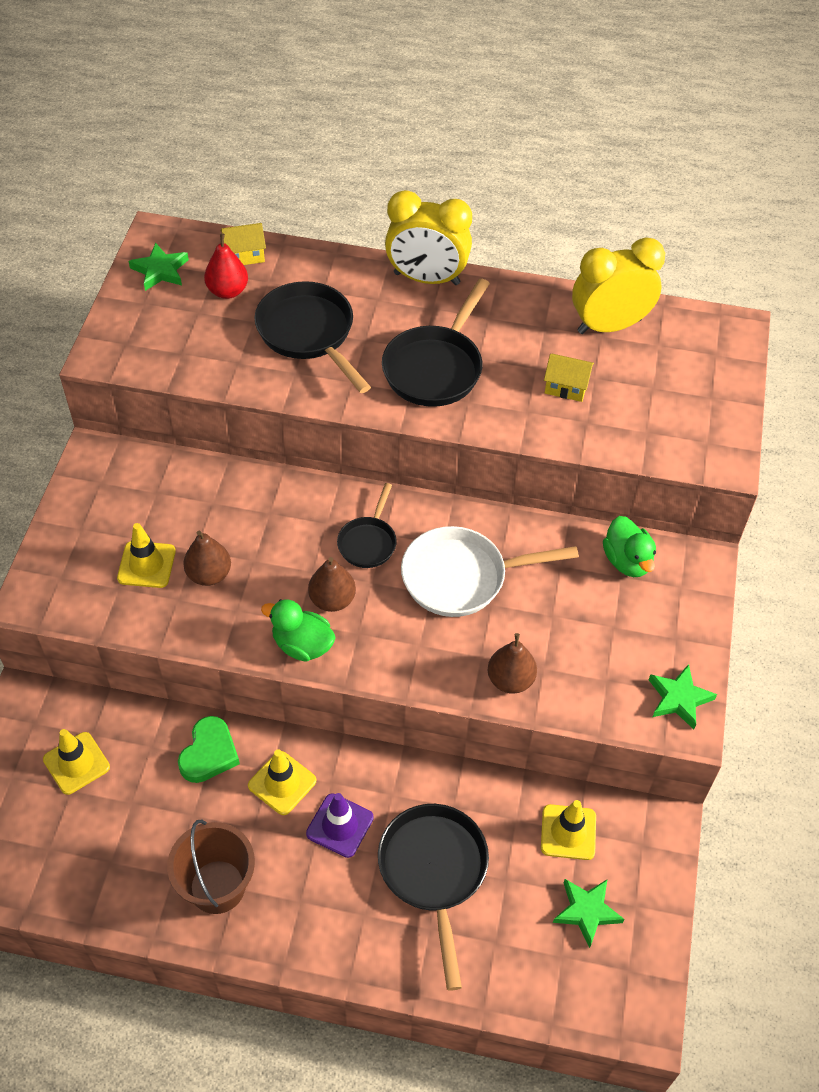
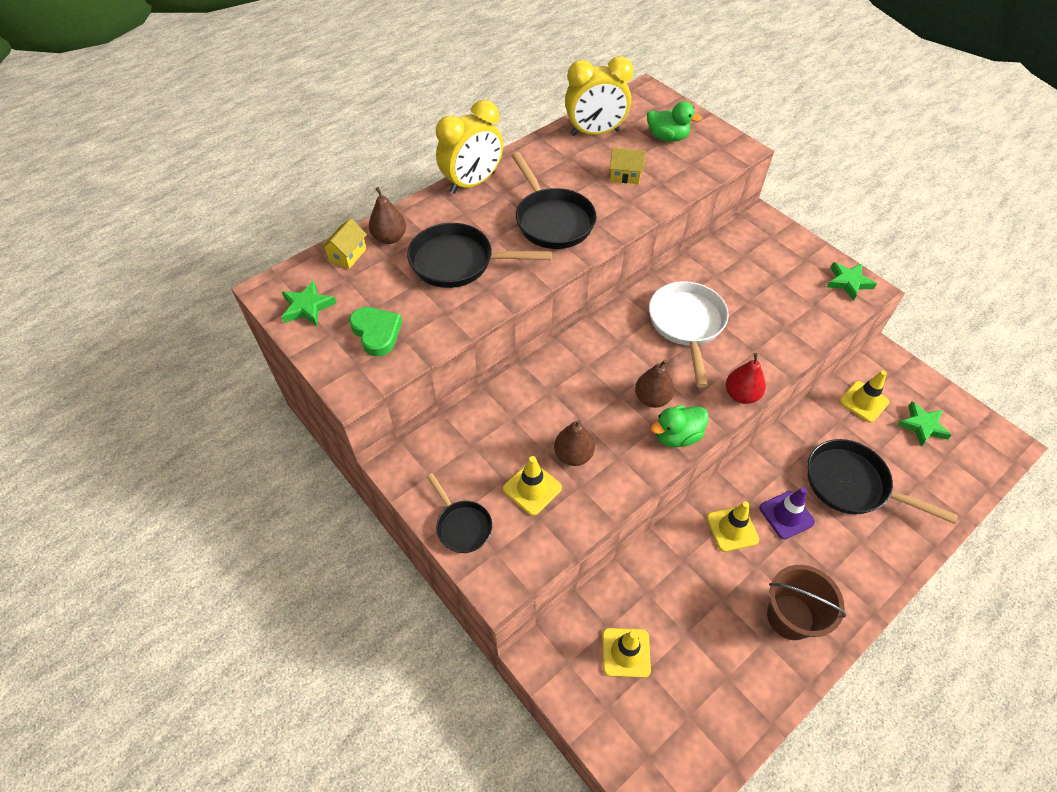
camera: 50 degrees left, 0 degrees up
(209, 753) = (678, 559): green heart -> green heart (376, 333)
(228, 291) = (371, 282): red pear -> red pear (741, 395)
(368, 542) = (620, 353): black pan -> black pan (462, 526)
(461, 577) = (687, 324): white pan -> white pan turned 150 degrees clockwise
(510, 680) = (783, 347): brown pear -> brown pear (390, 238)
(566, 387) = (625, 175): yellow house -> yellow house turned 45 degrees clockwise
(609, 326) = (595, 133): yellow clock -> yellow clock turned 120 degrees counterclockwise
(627, 561) = (735, 246): green duck -> green duck (667, 137)

